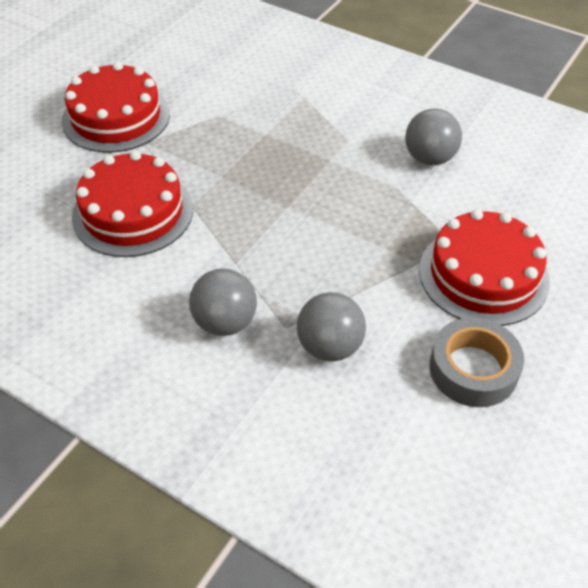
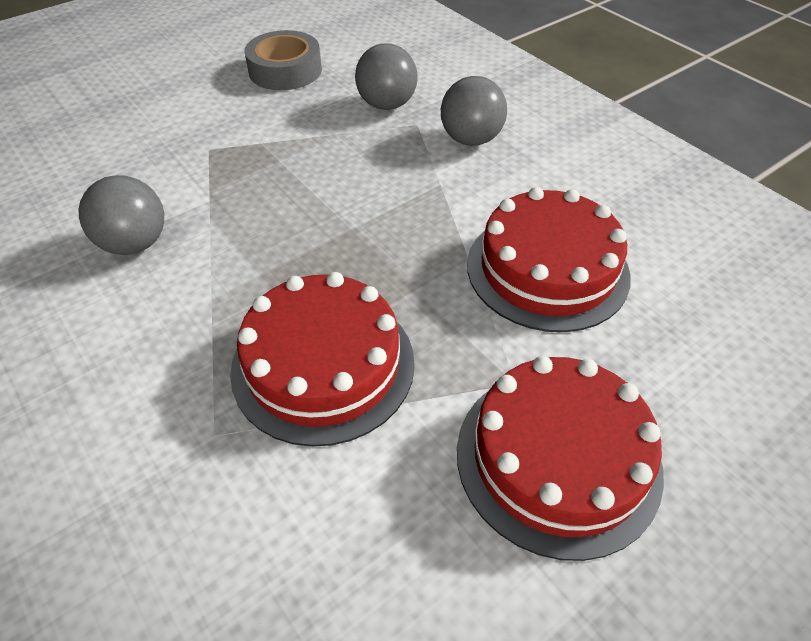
camera: 160 degrees left, 0 degrees up
(483, 275) = (210, 121): red cake -> red cake (323, 365)

